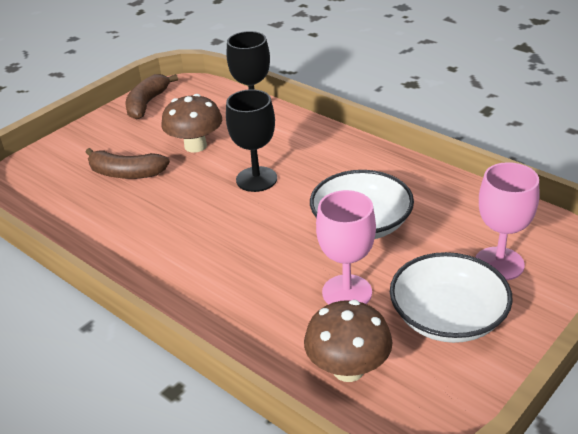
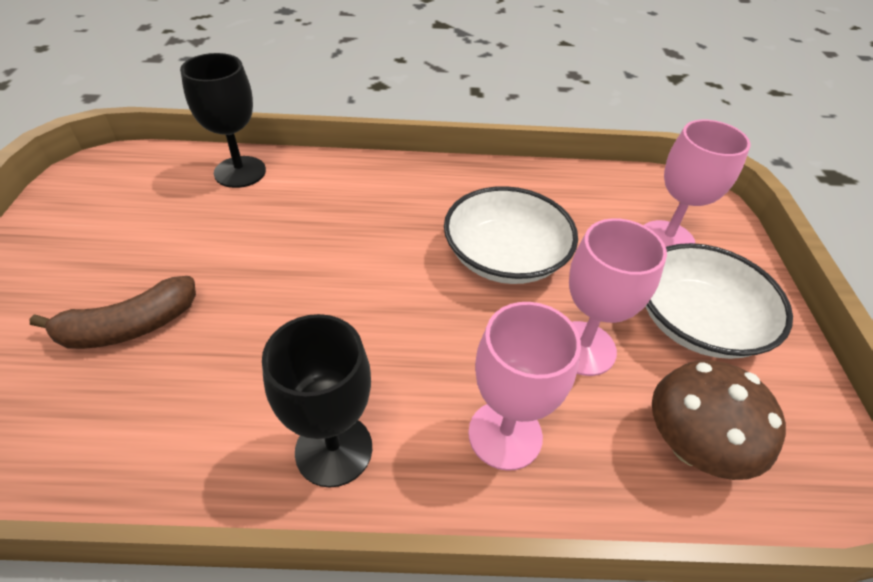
camera: 45 degrees left, 10 degrees up
(147, 104) = (64, 210): brown banana -> none
(195, 146) = (201, 243): brown mushroom -> none
(249, 307) = (505, 435): none -> pink goblet
(256, 179) = (331, 254): black goblet -> black goblet (334, 449)

